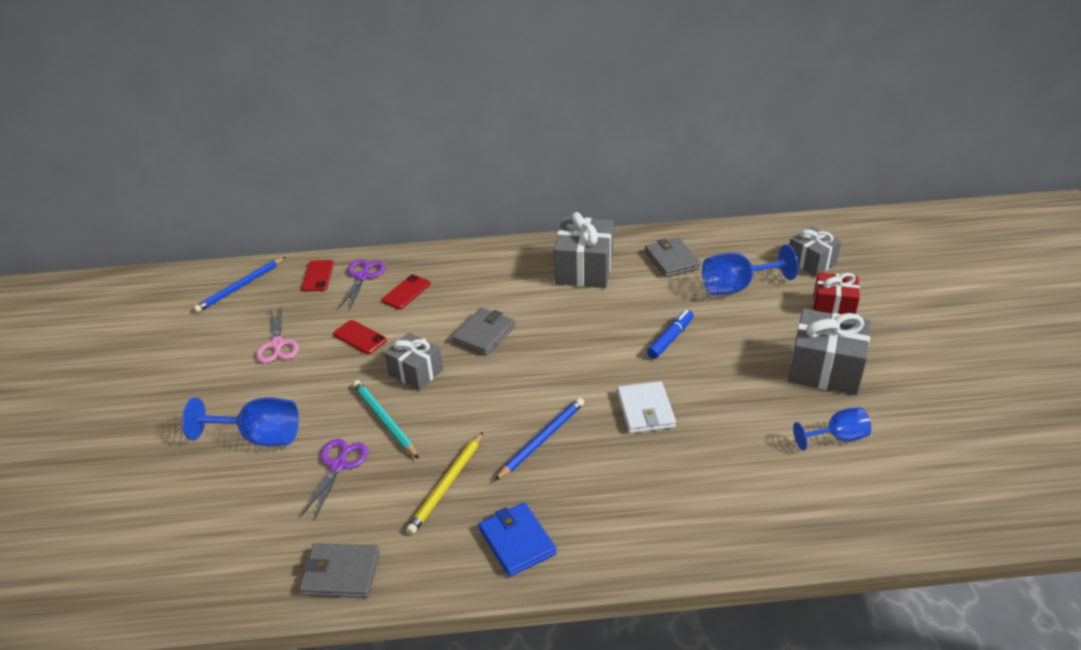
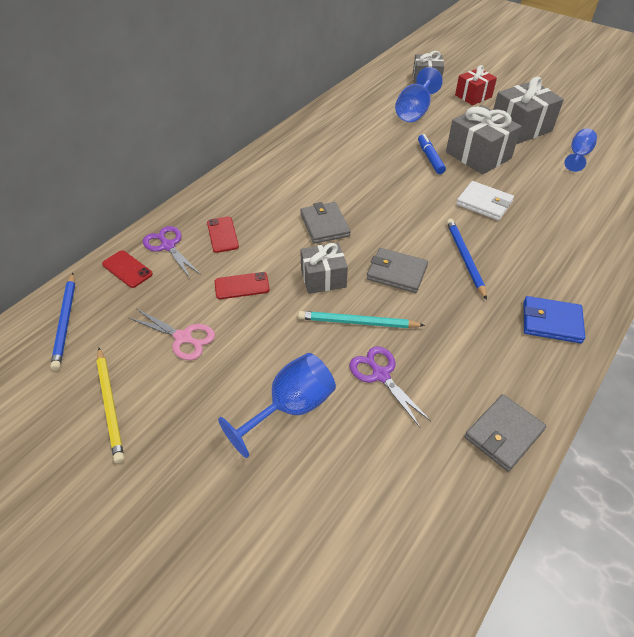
camera: 50 degrees left, 10 degrees up
(447, 485) = (463, 326): yellow pencil -> yellow pencil (110, 405)
(584, 269) = (317, 149): grey gift -> grey gift (478, 155)
(672, 260) = (357, 116): grey wallet -> grey wallet (397, 272)

